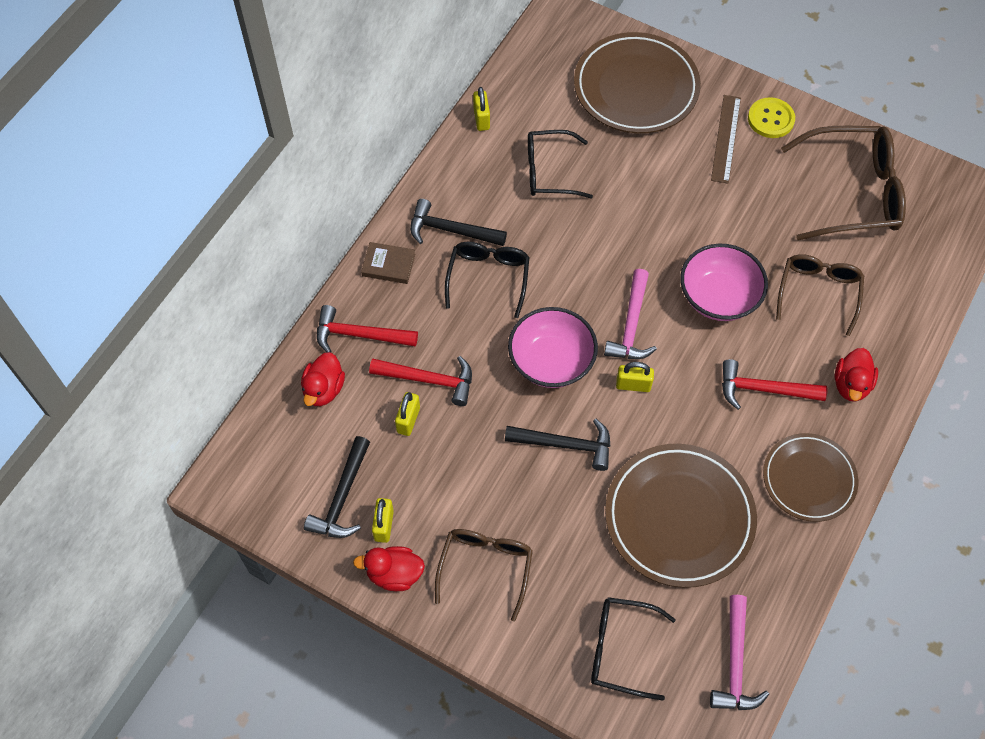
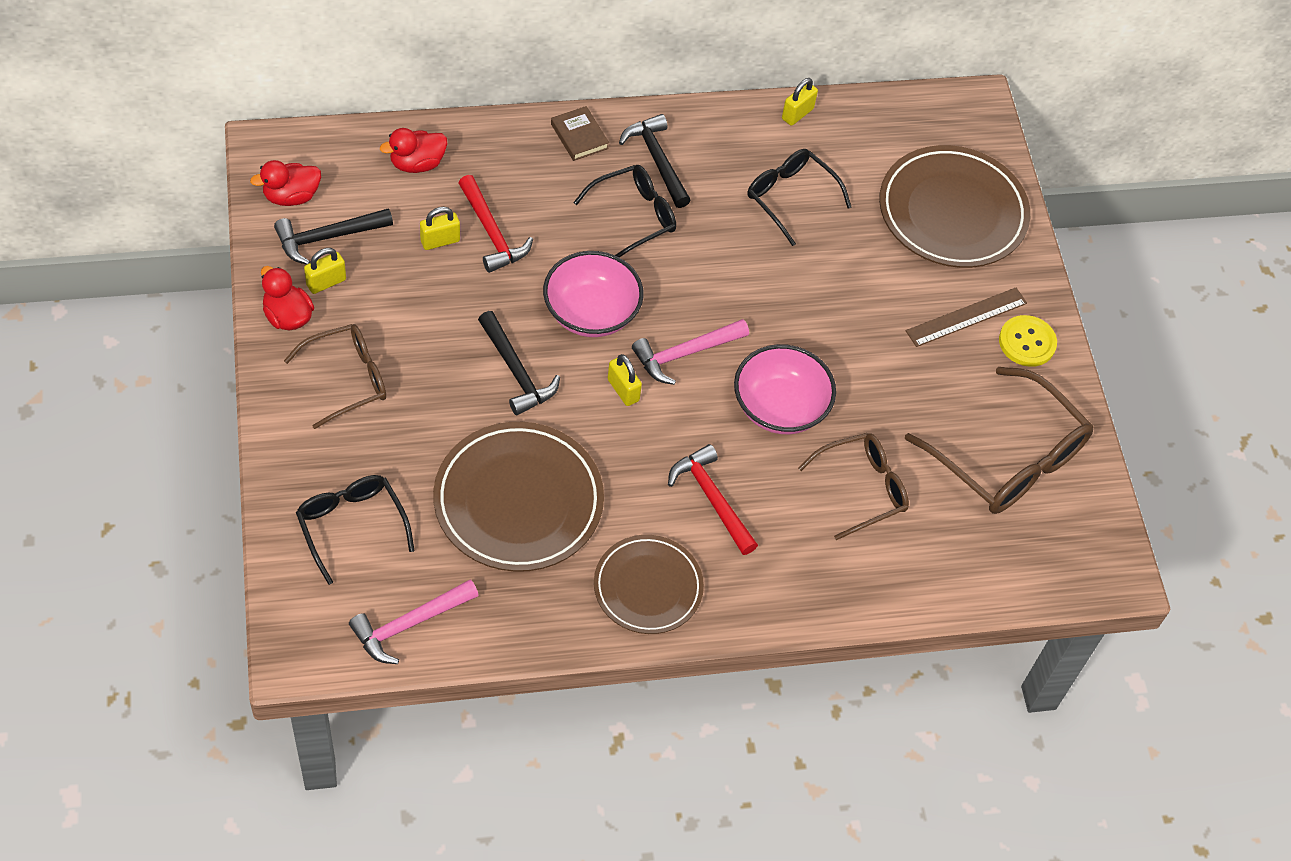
camera: 45 degrees right, 5 degrees down
(359, 335) = (491, 157): red hammer -> none
(851, 384) = (783, 570): red duck -> red duck (291, 196)

